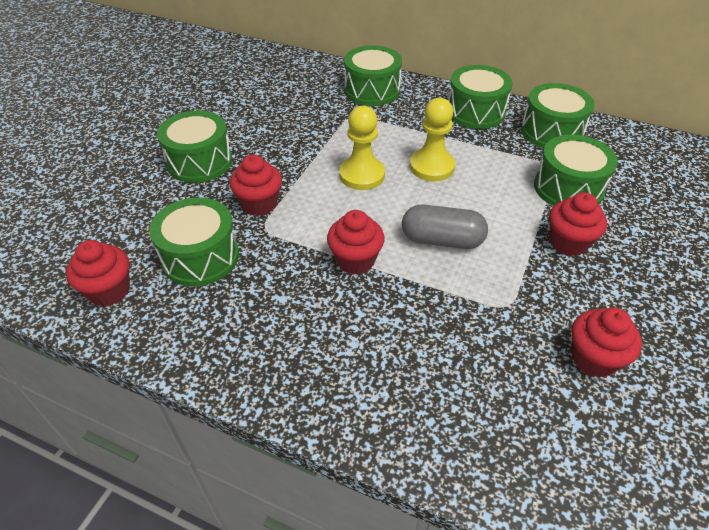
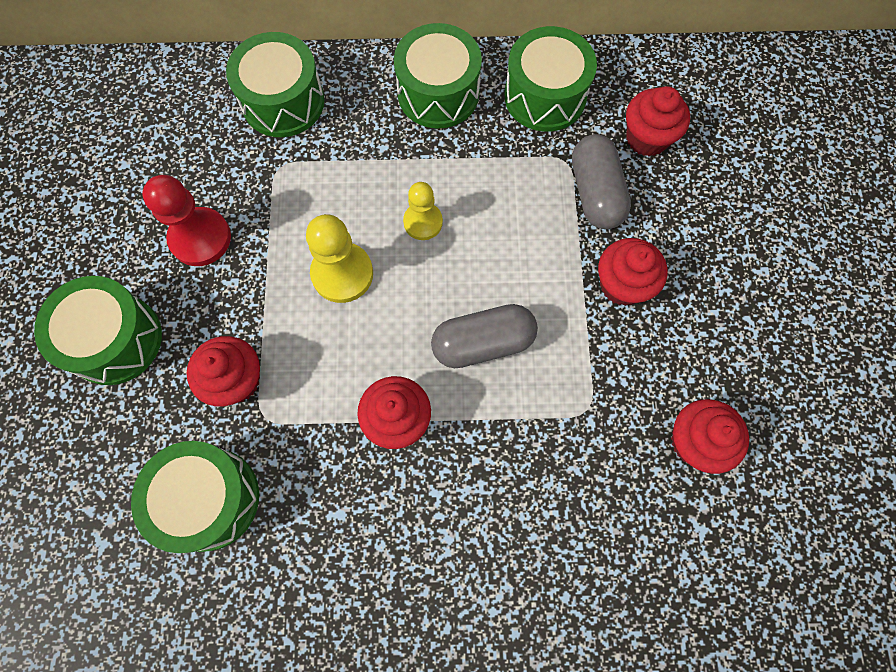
camera: 25 degrees left, 25 degrees up
(109, 291) = (126, 601): red cupcake -> red cupcake (646, 138)
(282, 133) = (200, 238): none -> red pawn
(432, 167) = (423, 222): yellow pawn -> yellow pawn, size x0.65
(568, 188) = (595, 193): green drum -> grey capsule

